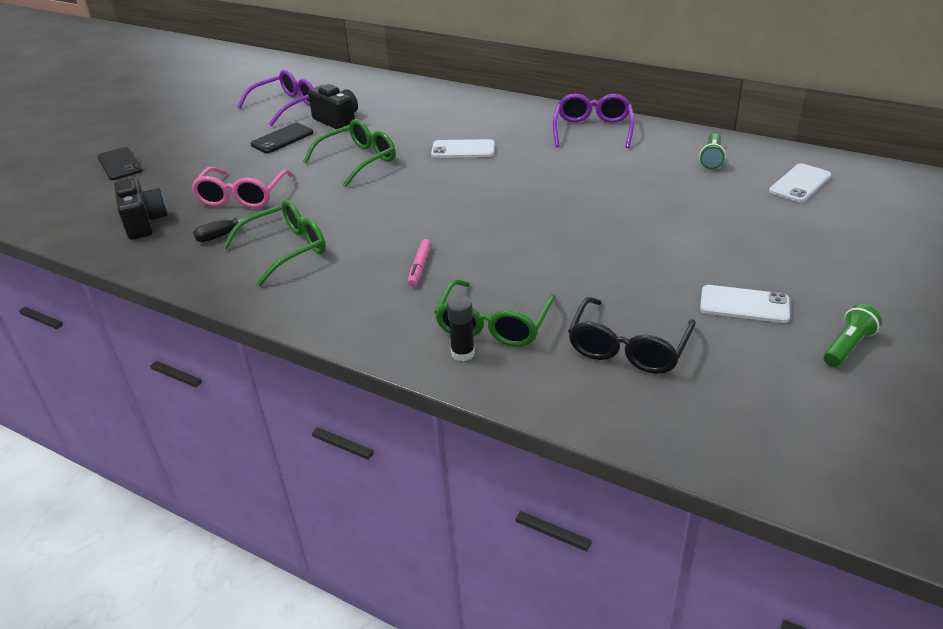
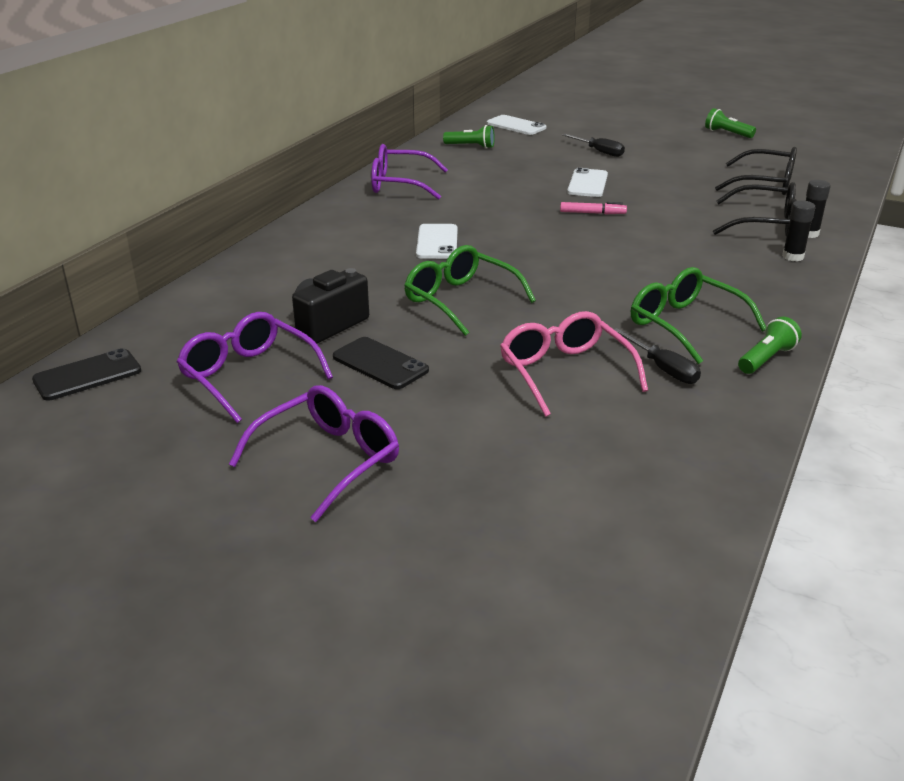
camera: 95 degrees left, 5 degrees down
(120, 164) = (455, 522): black phone -> black phone (87, 375)
(144, 223) = (653, 444): black camera -> none
(192, 132) = (329, 459): none -> purple glasses
(218, 281) = (766, 359): none -> green flashlight
(242, 196) = (564, 372): pink glasses -> pink glasses turned 120 degrees counterclockwise
(403, 330) = (793, 257): none -> black glue stick
(419, 267) = (691, 254): pink marker -> pink marker (592, 213)
(493, 325) = (764, 224): green glasses -> black glasses
(720, 233) = (599, 152): none -> black screwdriver
(744, 304) = (694, 152): white phone -> white phone (587, 183)

